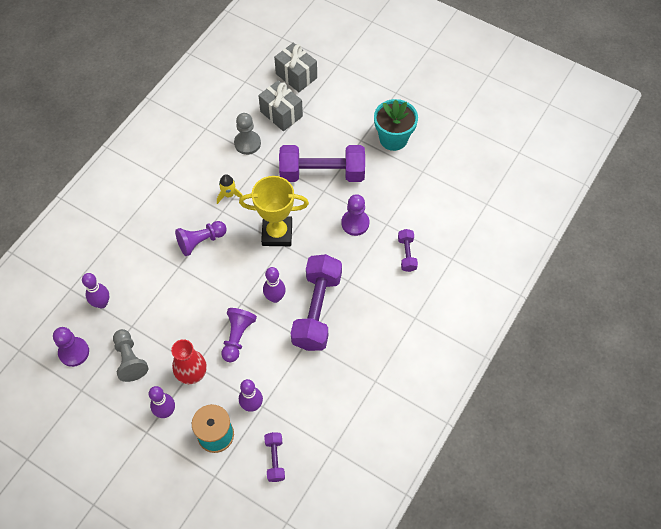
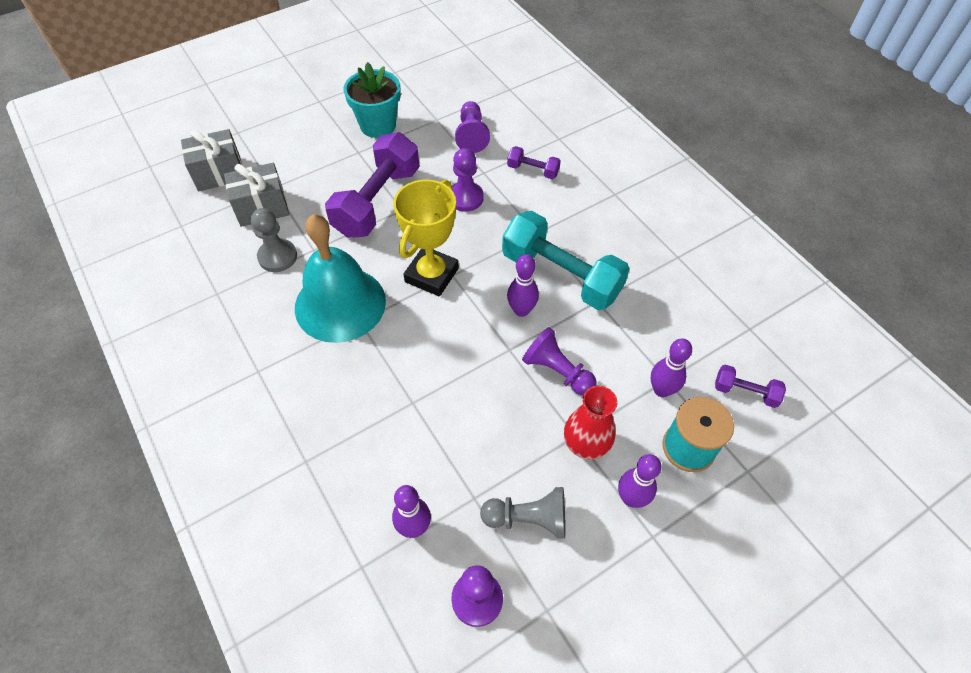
camera: 65 degrees left, 5 degrees down
(201, 241) = (390, 361): purple pawn -> purple pawn (471, 135)
(229, 194) = (340, 304): yellow rocket -> turquoise bell
(317, 310) = (561, 275): purple dumbbell -> turquoise dumbbell

